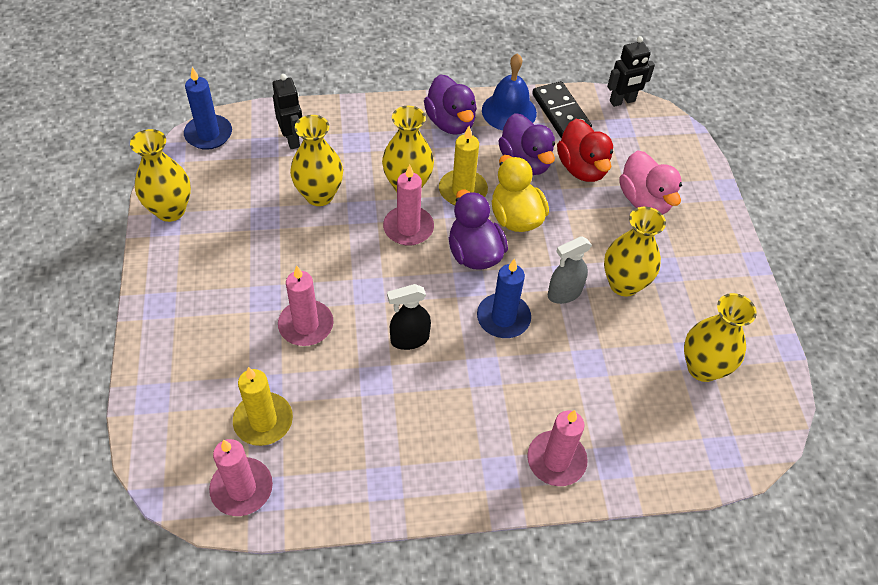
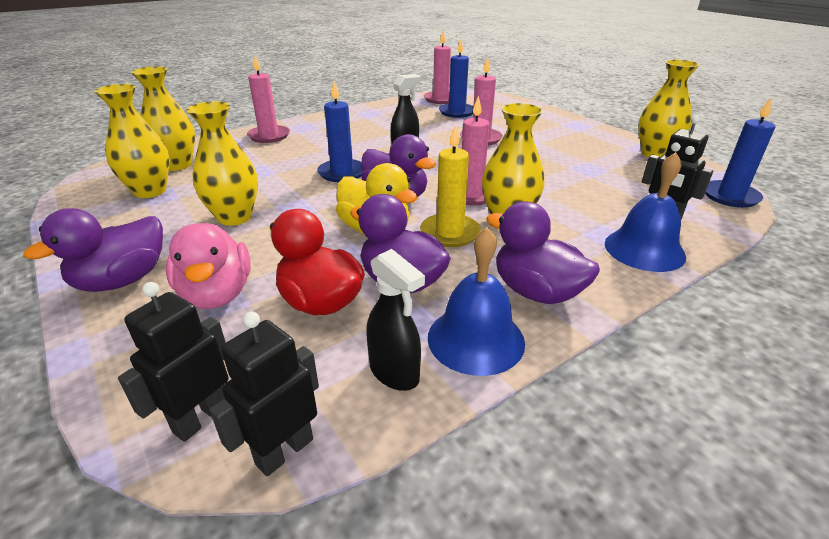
camera: 155 degrees right, 20 degrees down
(263, 421) = (457, 112): yellow candle -> blue candle
(319, 195) = (572, 190): yellow vase -> yellow vase (177, 165)
(348, 121) = (644, 249): none -> blue bell
(560, 112) = (394, 372): black domino -> black spray bottle
(564, 293) = (295, 197): grey spray bottle -> none
(644, 200) = (217, 294): pink duck -> pink duck turned 150 degrees counterclockwise
(656, 128) = (201, 418): none -> black robot
(708, 240) = (122, 280): none -> purple duck

